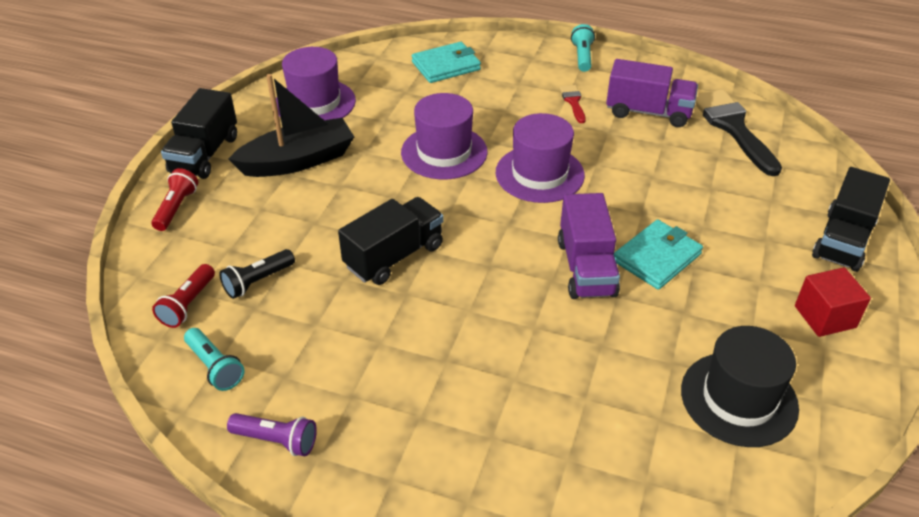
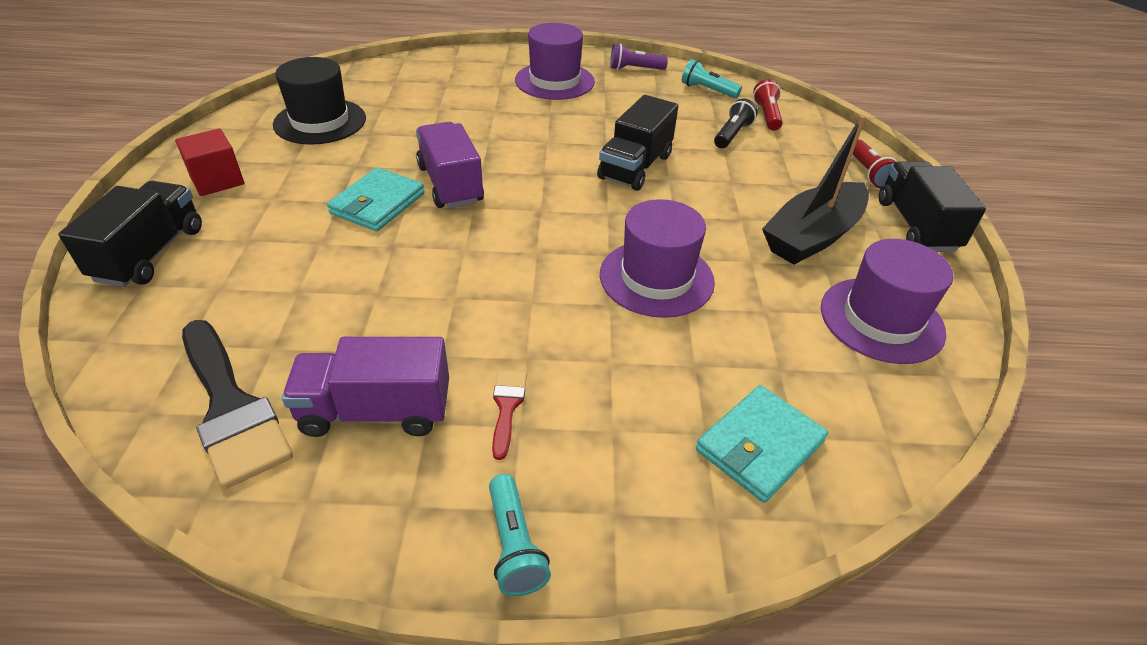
camera: 160 degrees right, 0 degrees up
(539, 174) = (524, 271): purple hat -> purple hat (554, 81)
(573, 102) = (507, 407): red brush -> red brush turned 150 degrees counterclockwise

